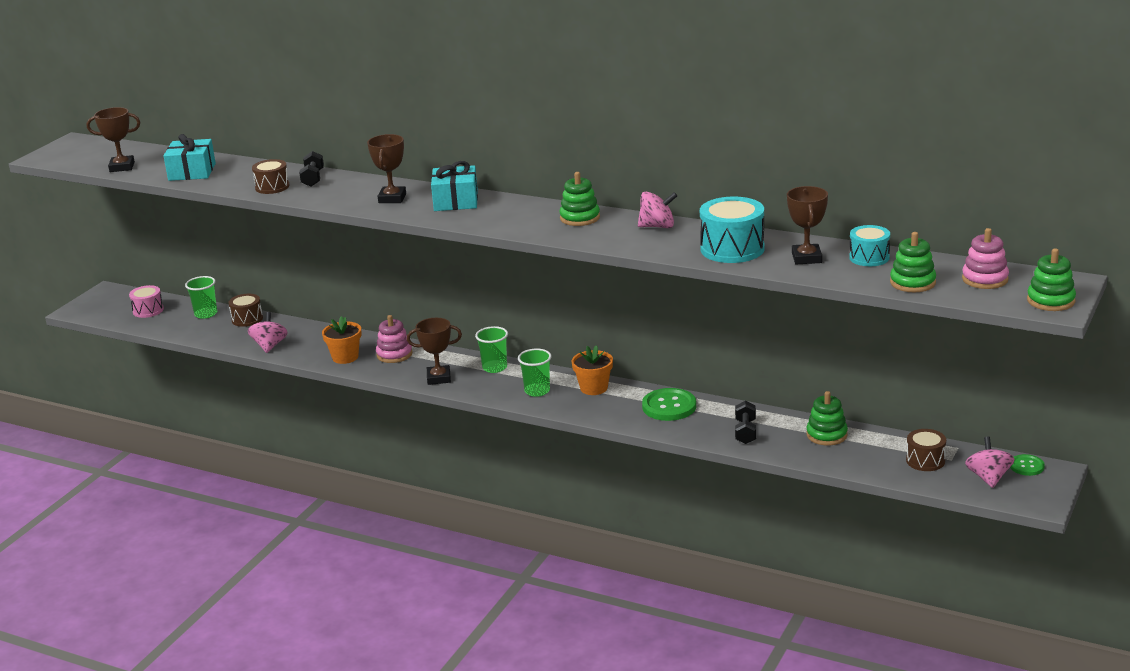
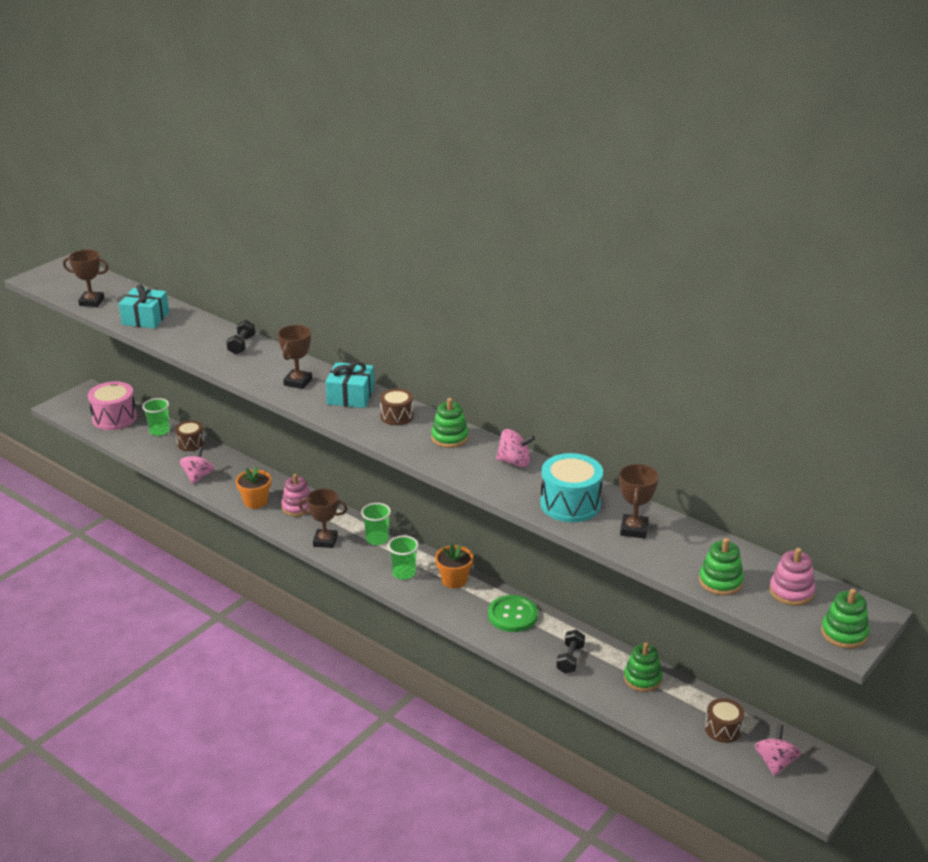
camera: 10 degrees right, 5 degrees up
(148, 310) = (114, 418): pink drum -> pink drum, size x1.65
(272, 187) = (203, 349): brown drum -> brown drum (396, 416)
(869, 257) = (692, 541): turquoise drum -> none
(1026, 466) = (816, 757): green button -> none

